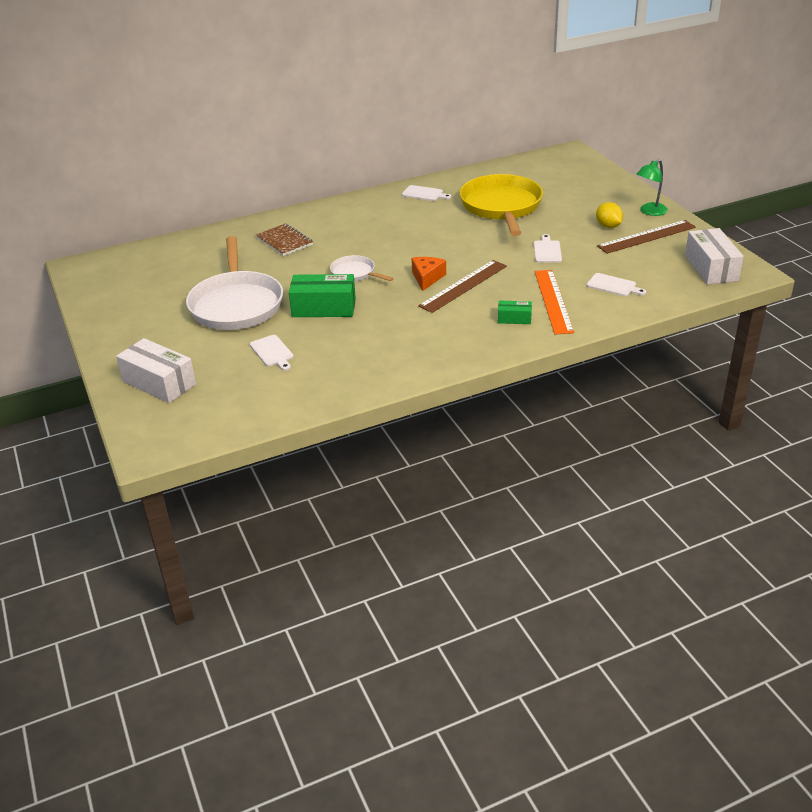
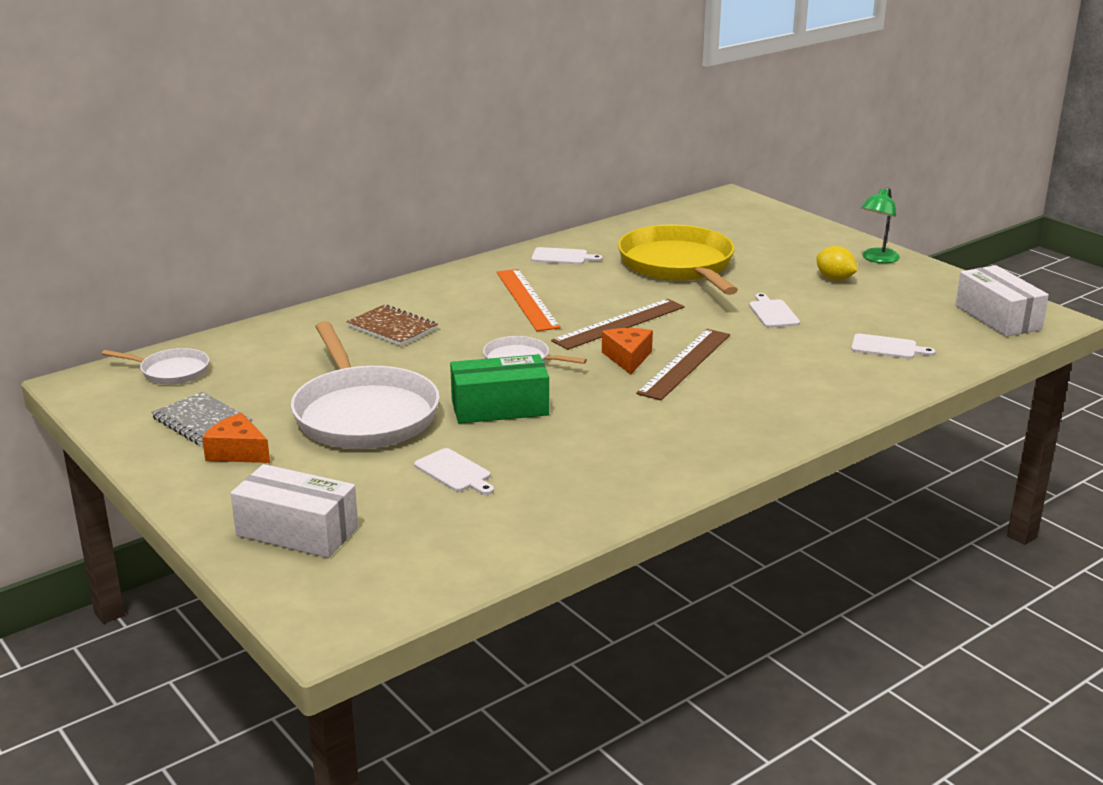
camera: 15 degrees left, 10 degrees down
(134, 262) = (171, 371): none -> white pan
(137, 300) = (202, 421): none -> grey notebook
(148, 324) = (237, 452): none -> orange cheese
(514, 319) = (780, 398): green box -> none
(553, 301) = (819, 372): orange ruler -> orange ruler (526, 299)
(646, 237) = (892, 288): brown ruler -> brown ruler (619, 324)

